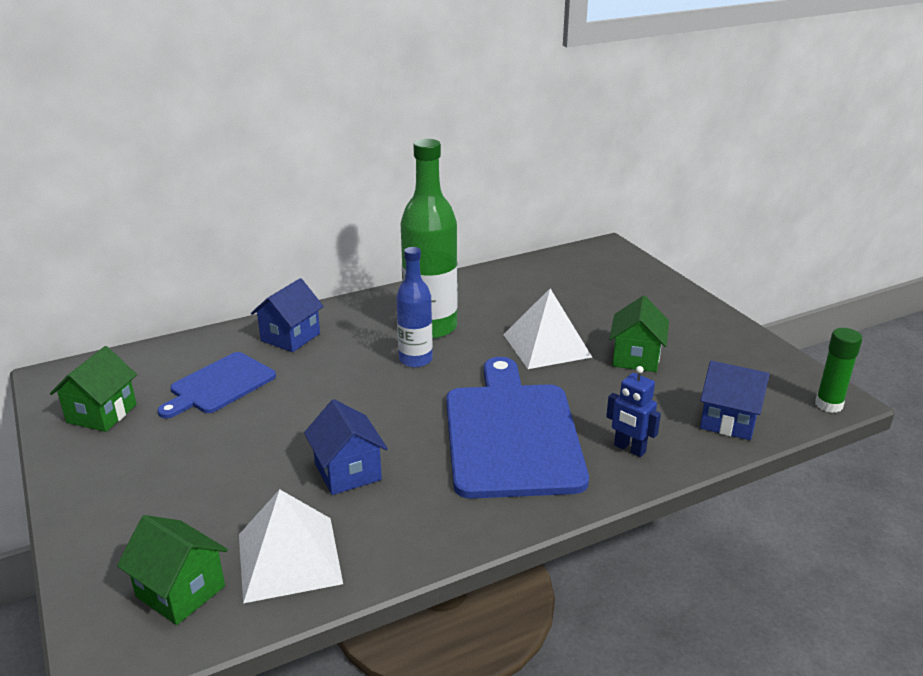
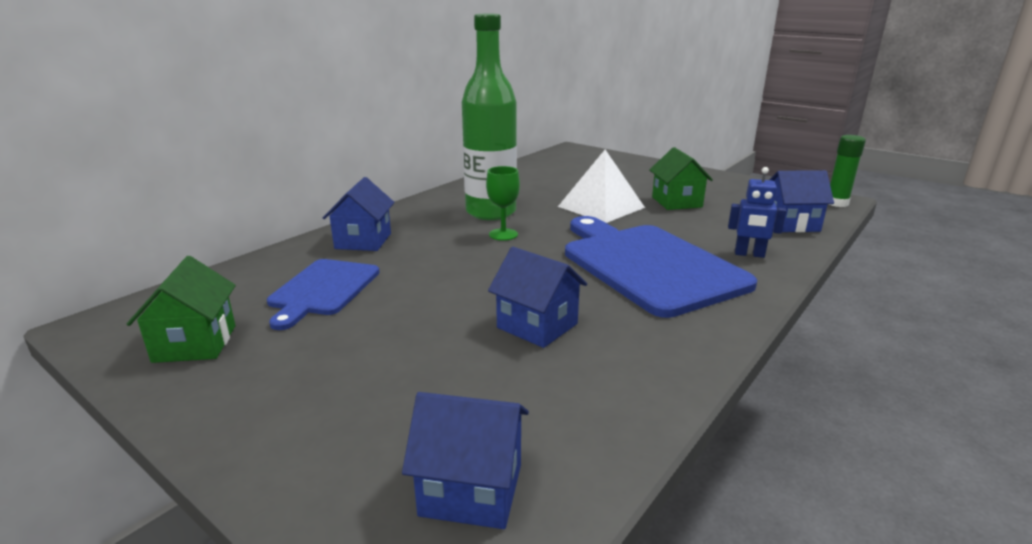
camera: 25 degrees left, 5 degrees down
(180, 591) = (471, 490): green house -> blue house
(289, 558) = (563, 415): white pyramid -> none
(415, 360) = (503, 234): blue bottle -> green goblet

